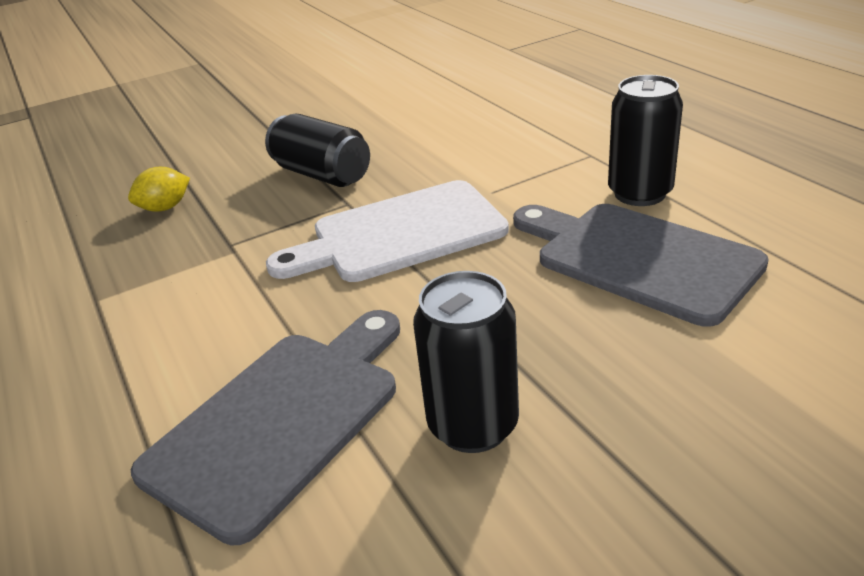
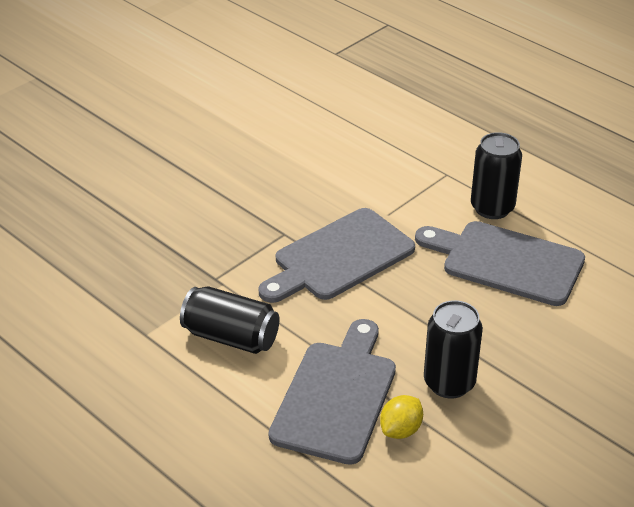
camera: 20 degrees left, 5 degrees up
(165, 208) = (137, 250): yellow lemon -> yellow lemon (401, 430)
(322, 174) = (248, 207): black can -> black can (231, 337)
(399, 234) = (339, 257): white cutting board -> grey cutting board

